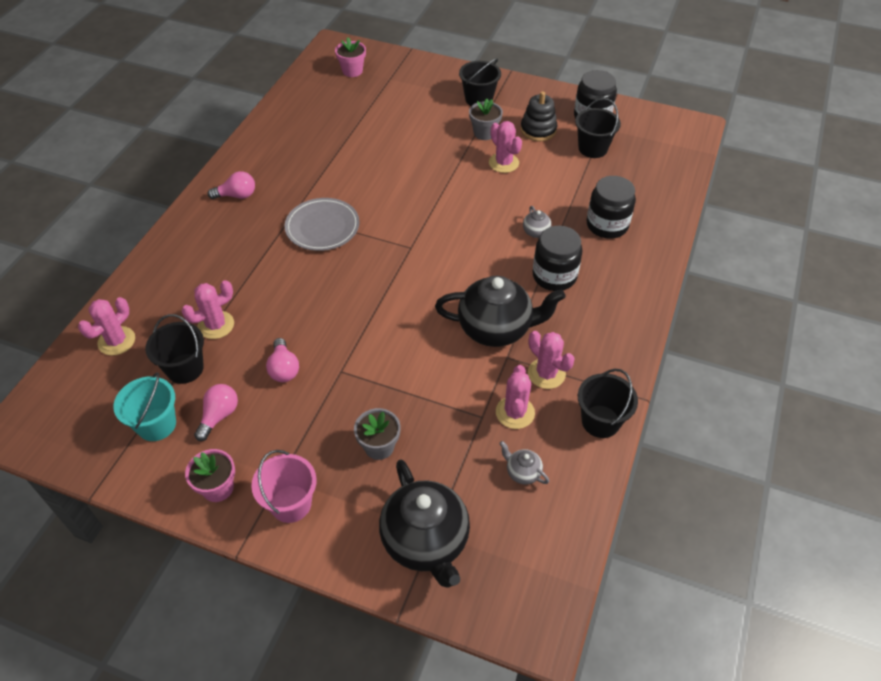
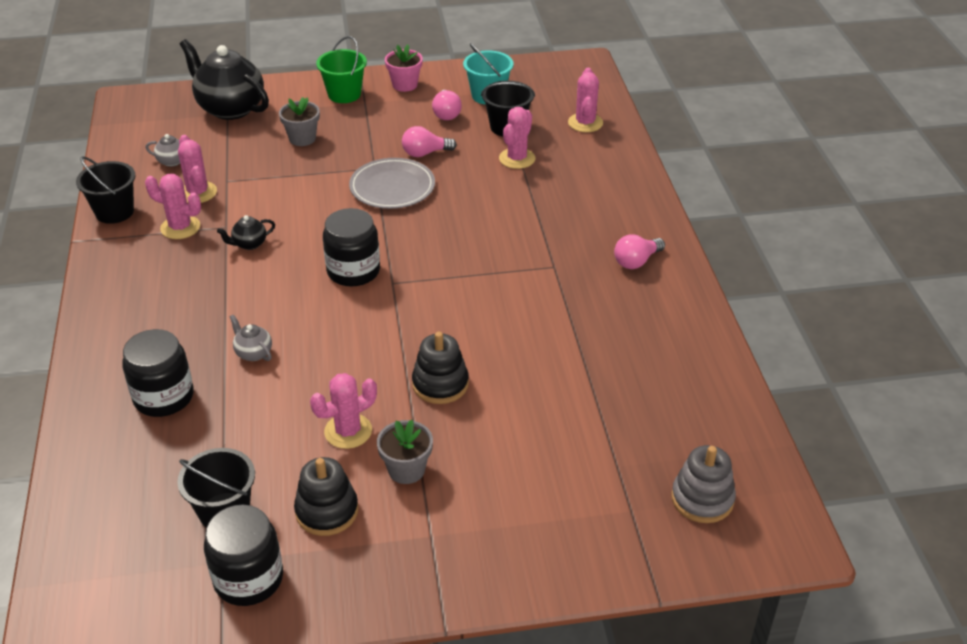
camera: 150 degrees right, 10 degrees down
(284, 369) = (425, 153): pink light bulb -> pink light bulb turned 60 degrees counterclockwise
(291, 503) = (344, 94): pink bucket -> green bucket
(322, 227) = (507, 266): grey plate -> grey plate (392, 187)
(352, 71) = (702, 499): pink flower pot -> grey stacking toy
(432, 168) = (440, 384): none -> black stacking toy
(479, 99) = (457, 532): black bucket -> none
(496, 329) = (249, 244): black teapot -> black teapot, size x0.43
(503, 163) = (348, 431): pink cactus -> pink cactus turned 60 degrees counterclockwise
(554, 276) = (209, 313): black jar -> black jar (353, 271)

